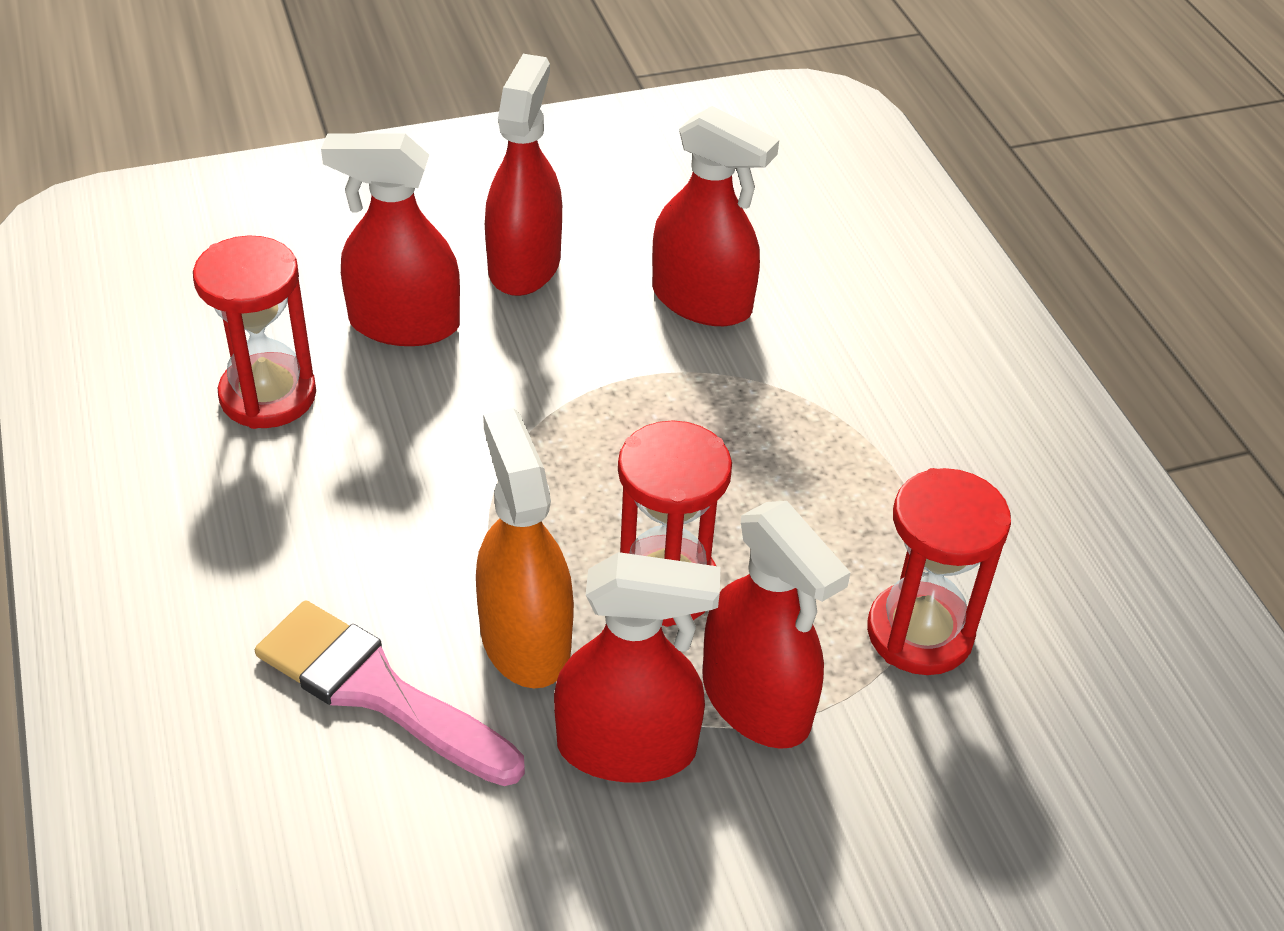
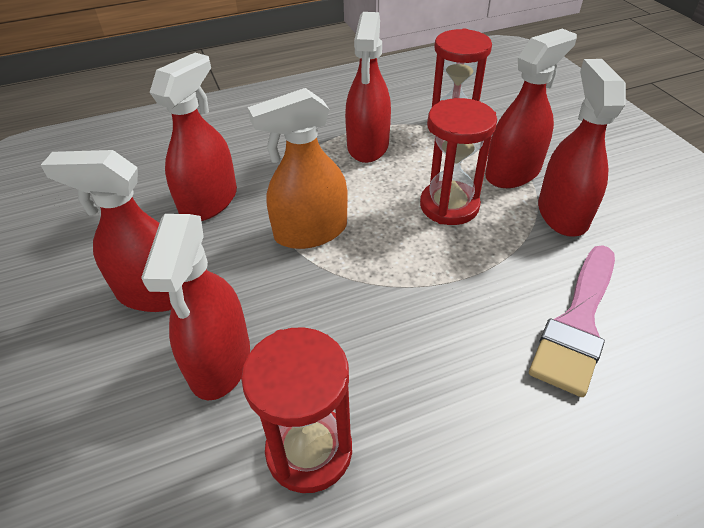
camera: 90 degrees left, 0 degrees up
(525, 639) = (508, 259): orange spray bottle -> orange spray bottle (310, 232)
(849, 494) = (368, 146): none -> red spray bottle

